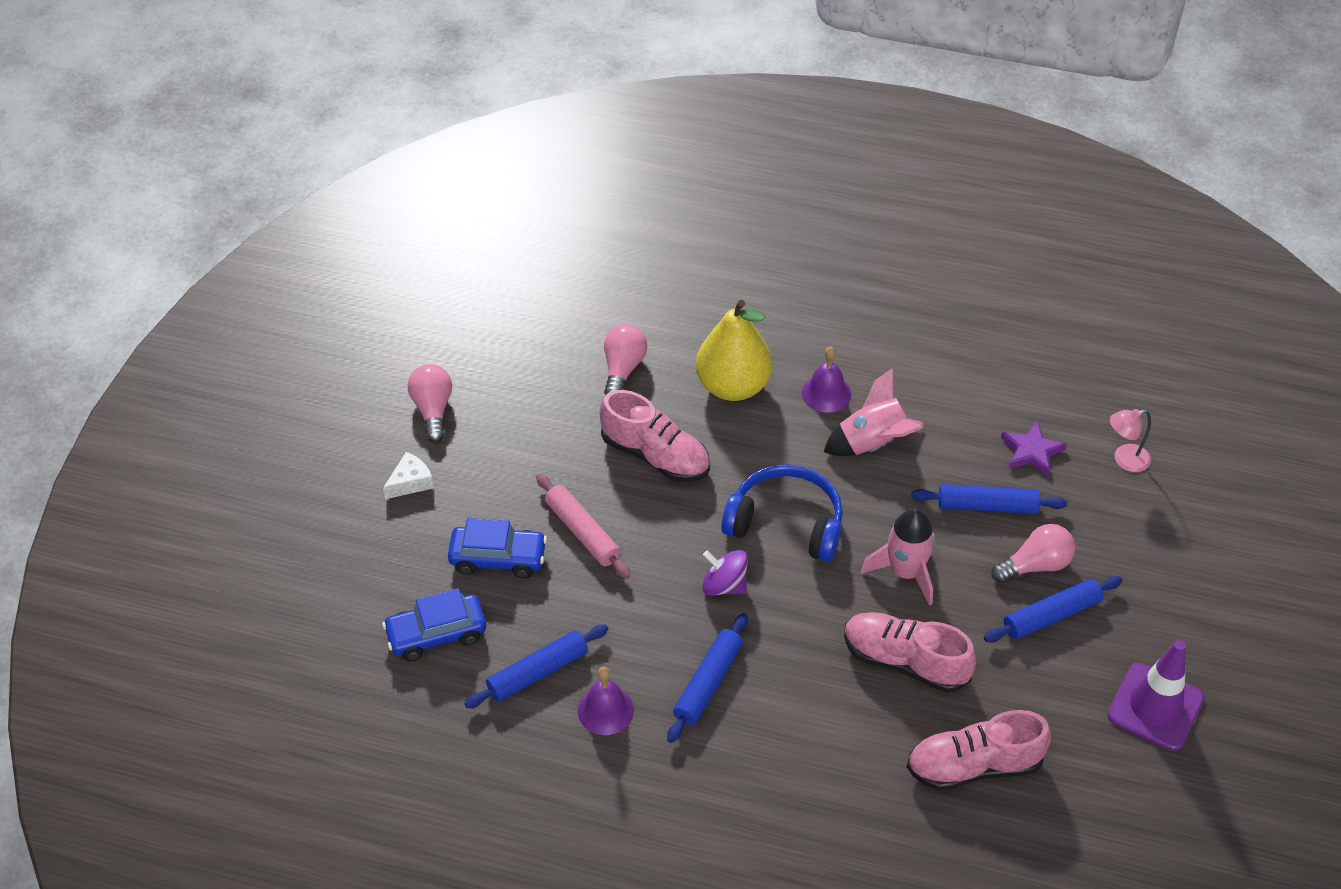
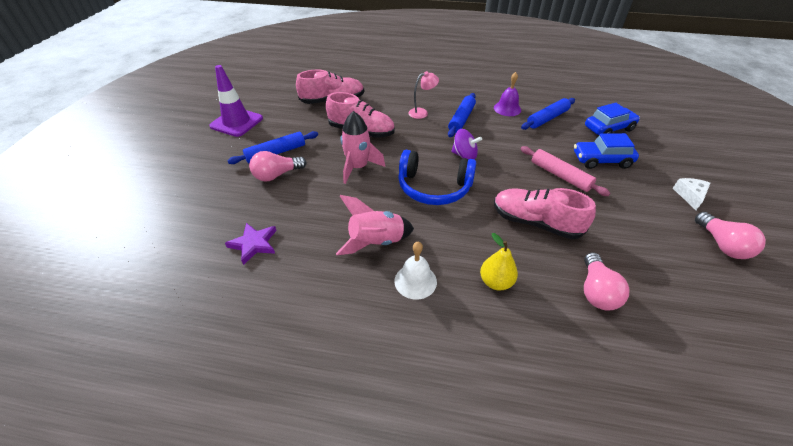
camera: 175 degrees right, 5 degrees down
(410, 482) = (690, 196): white cheese -> white cheese turned 150 degrees clockwise
(733, 386) = (496, 282): yellow pear -> yellow pear, size x0.54
(826, 393) = (415, 281): purple bell -> white bell
(987, 506) = (298, 205): blue rolling pin -> none
(1124, 460) = (184, 242): pink lamp -> pink lamp (422, 112)

